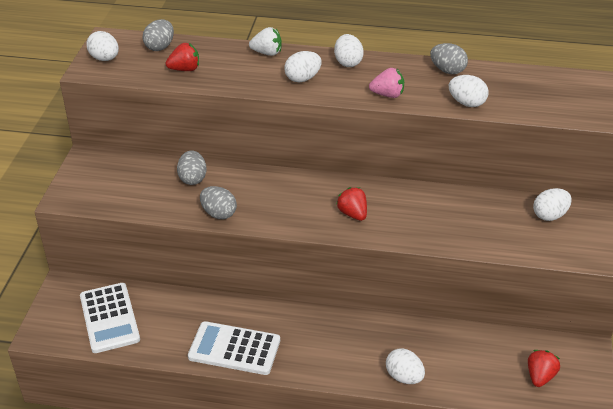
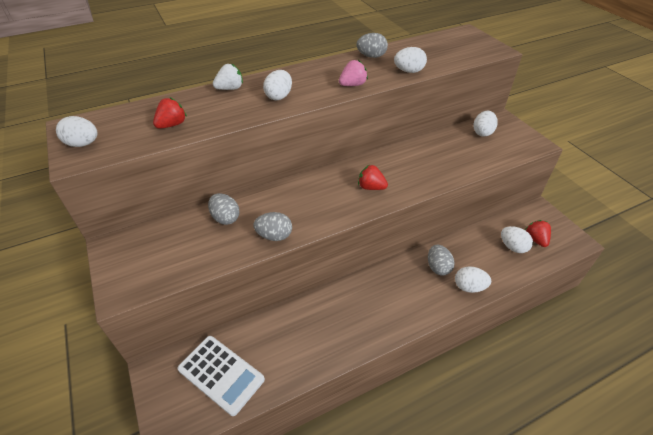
camera: 35 degrees left, 5 degrees up
(160, 47) = (130, 116): grey egg -> grey egg (438, 267)
(234, 349) = (344, 337): white calculator -> none
(348, 62) = (299, 74): white egg -> white egg (513, 247)

